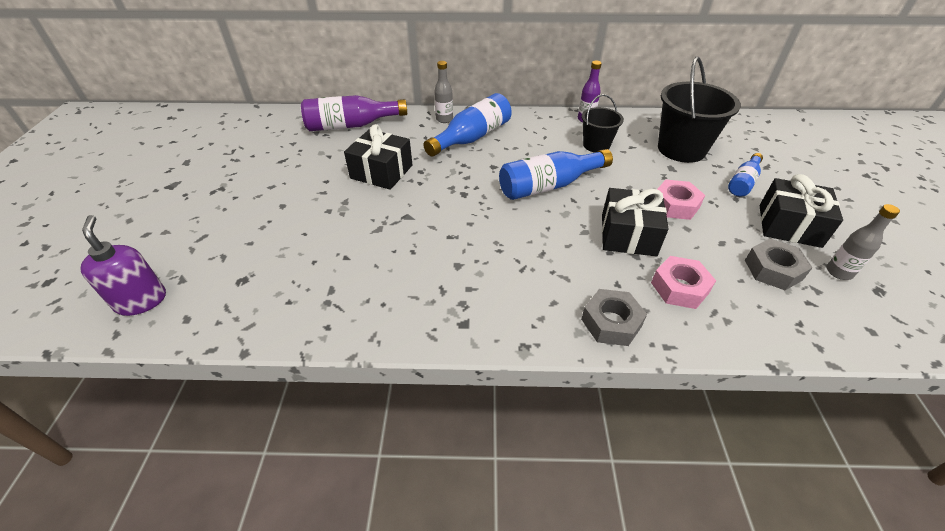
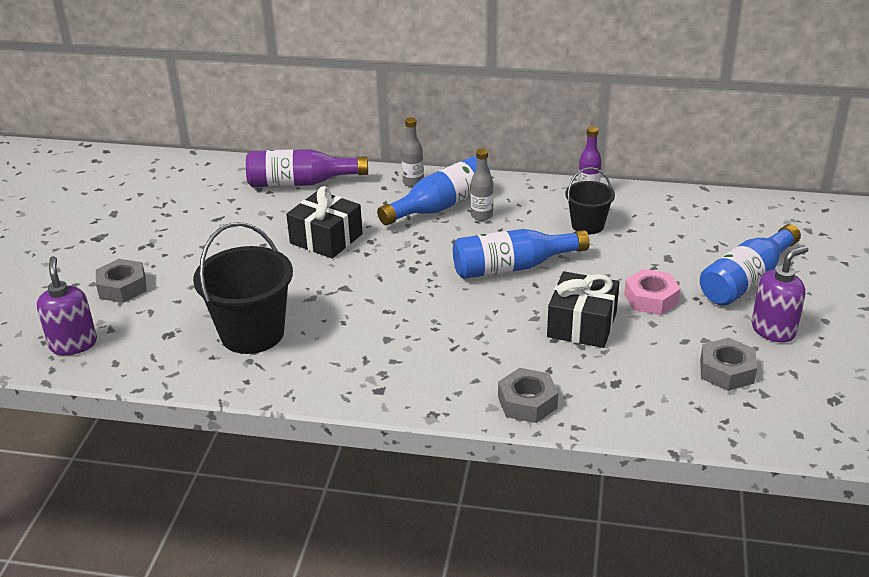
camera: 10 degrees right, 10 degrees down
(194, 233) = (122, 287): none -> grey nut
(679, 288) = (614, 378): pink nut -> none
(681, 149) = (691, 237): black bucket -> black bucket (252, 333)
(743, 182) = (746, 280): blue bottle -> blue bottle, size x1.70
(789, 225) = (773, 330): black gift -> purple soap dispenser
(839, 272) = (800, 379): grey bottle -> grey bottle (481, 216)

